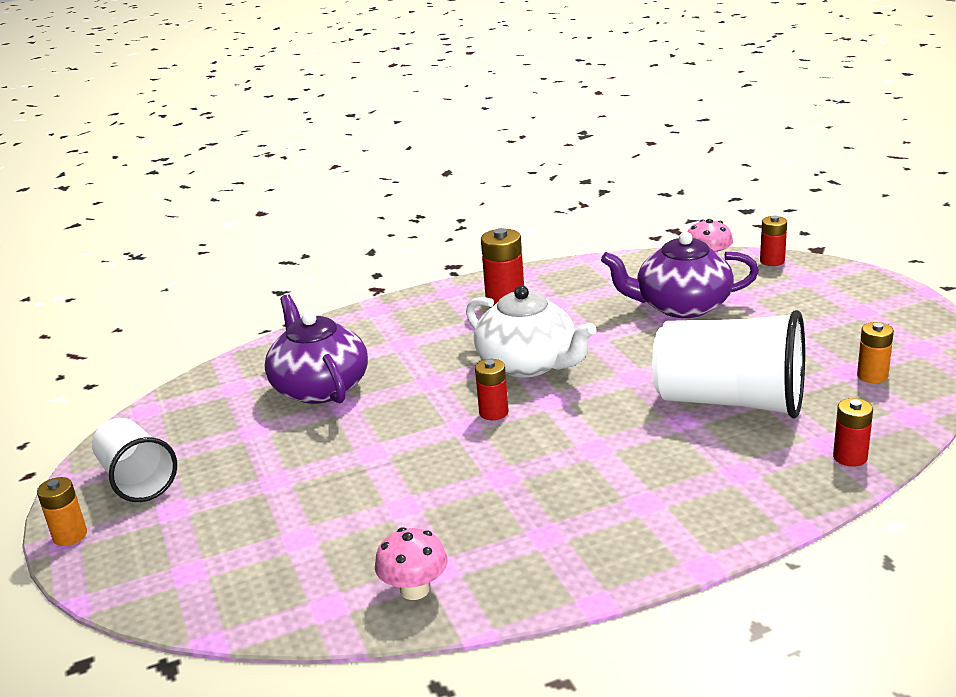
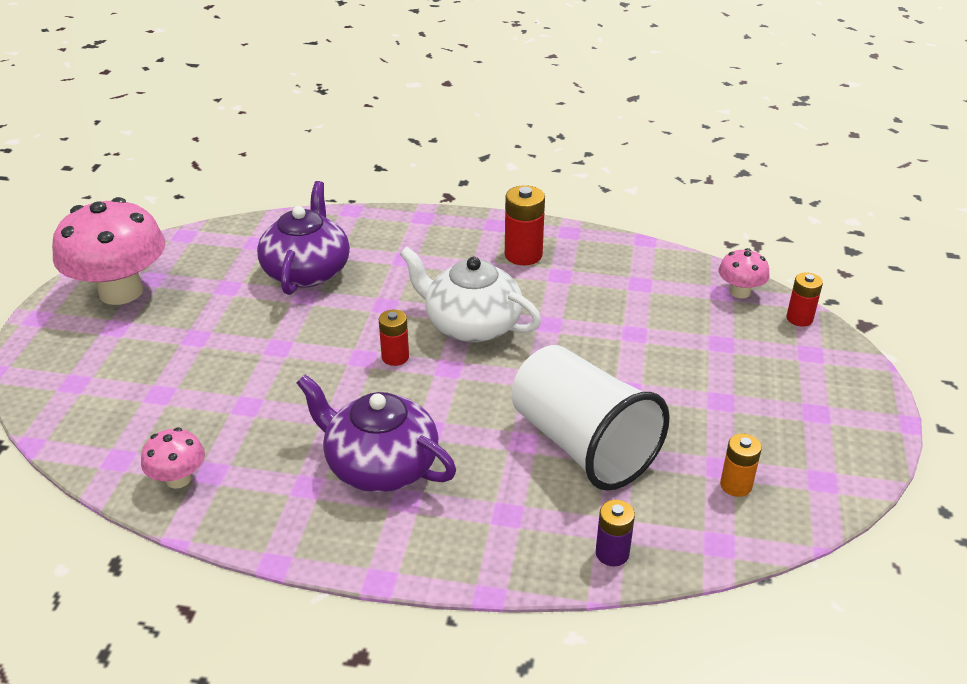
camera: 30 degrees right, 10 degrees up
(70, 535) = (43, 316): orange battery -> none
(137, 479) = (121, 291): white cup -> pink mushroom
(528, 364) = (471, 324): white teapot -> white teapot turned 135 degrees clockwise
(681, 306) = (659, 328): purple teapot -> purple teapot (380, 465)
(850, 457) = (612, 553): red battery -> purple battery

